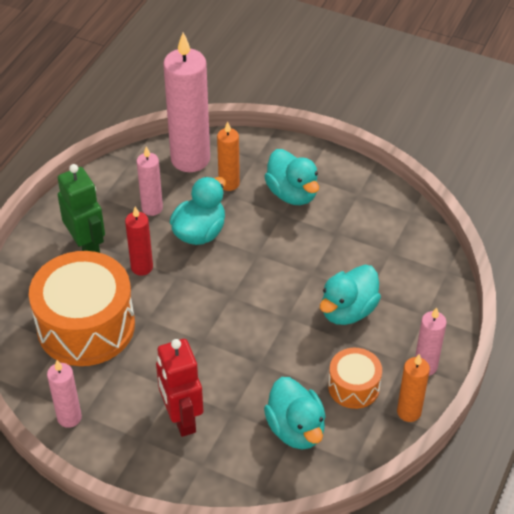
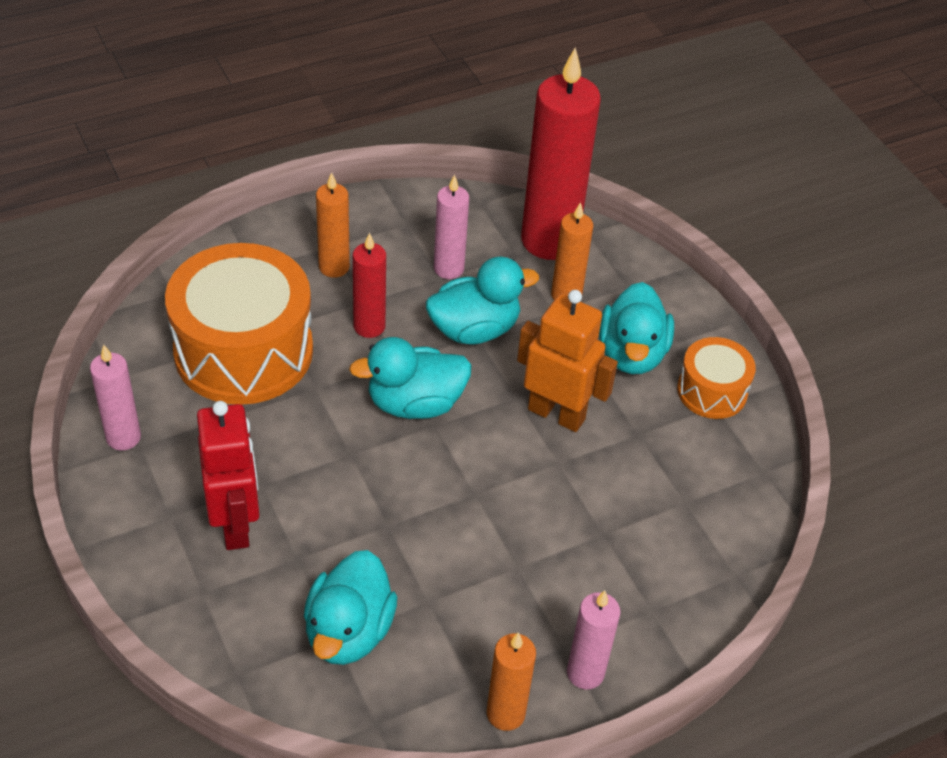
camera: 35 degrees right, 0 degrees up
(87, 247) = (334, 267): green robot -> orange candle
(181, 419) = (236, 524): red robot -> red robot turned 150 degrees clockwise
(190, 159) = (549, 241): pink candle -> red candle
(286, 249) = (556, 414): none -> orange robot
(348, 310) = (557, 536): turquoise duck -> turquoise duck (415, 403)
(354, 386) = (469, 632): orange drum -> orange drum (712, 391)

